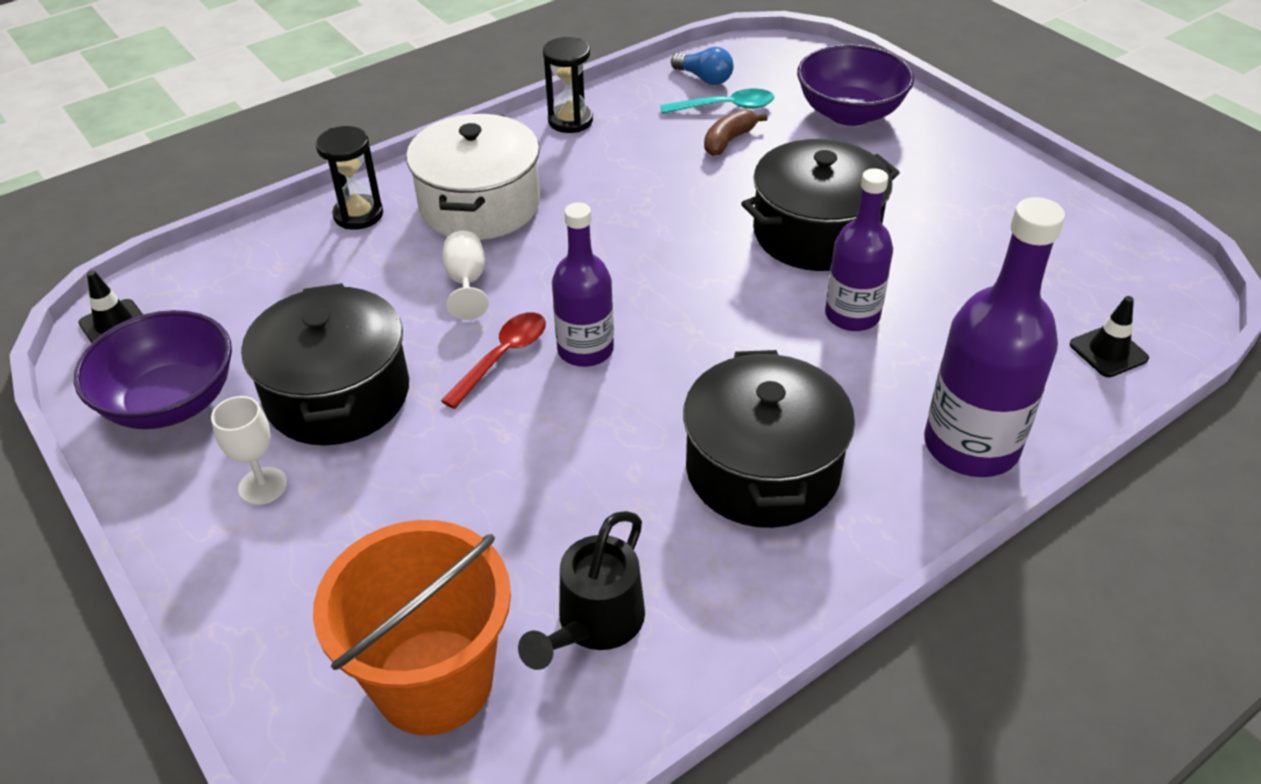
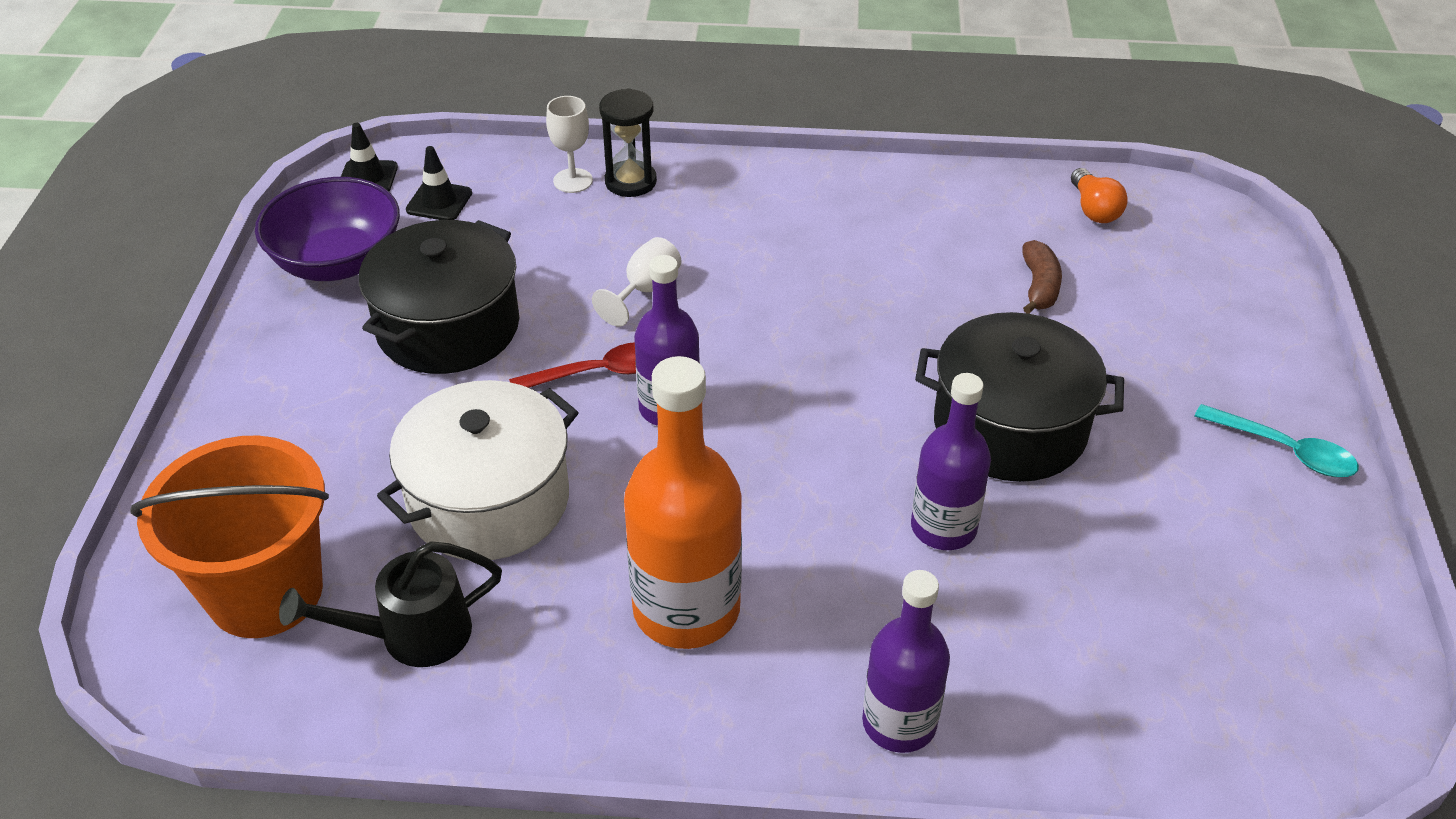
camera: 40 degrees right, 0 degrees up
(263, 486) = (324, 366): white goblet -> white goblet (573, 181)
(480, 205) = (736, 226): white pot -> white pot (489, 501)
(570, 121) = (908, 187): black hourglass -> none
(704, 78) = (1094, 209): blue light bulb -> orange light bulb
(725, 107) = (1078, 250): turquoise spoon -> turquoise spoon (1284, 450)
(729, 140) = (1039, 286): brown banana -> brown banana turned 105 degrees clockwise
(762, 469) = (686, 609): black pot -> orange bottle
(849, 113) = (1207, 325): purple bowl -> none
(971, 446) = (899, 723): purple bottle -> purple bottle, size x0.65
(1108, 351) = (1169, 737): black traffic cone -> black traffic cone (439, 201)

